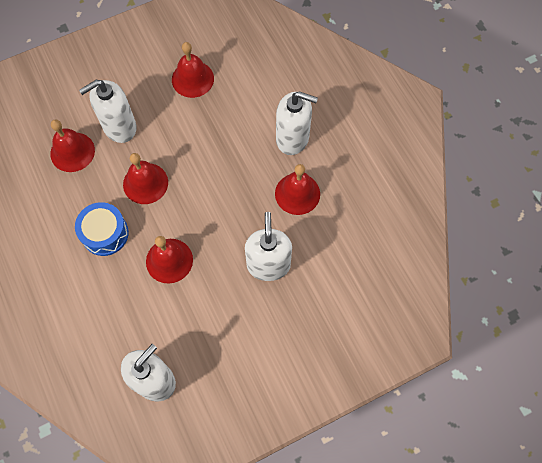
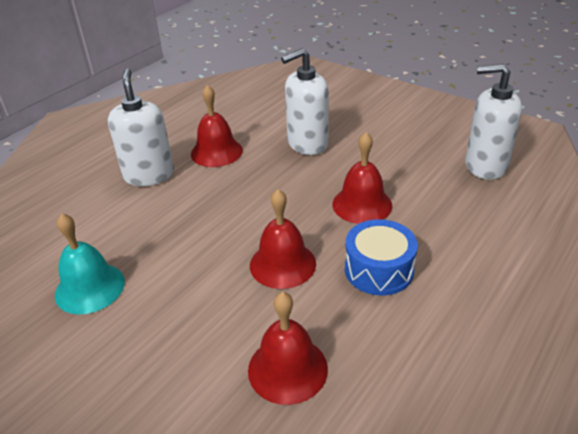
camera: 115 degrees left, 30 degrees down
(119, 127) = (211, 332): white soap dispenser -> none
(192, 79) = (90, 288): red bell -> turquoise bell

